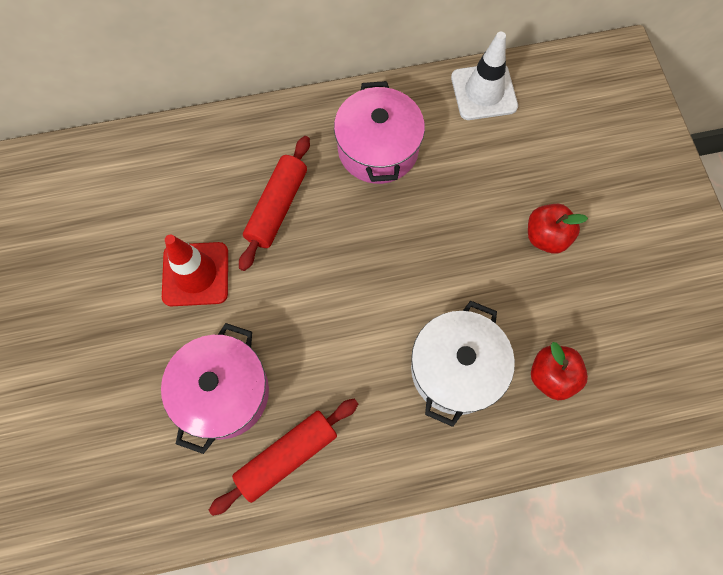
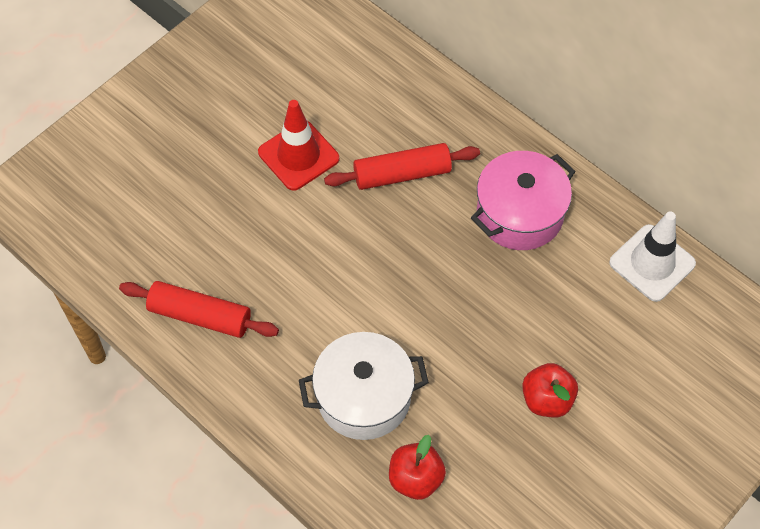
camera: 55 degrees right, 10 degrees down
(223, 393) = (218, 239): pink pot -> none

